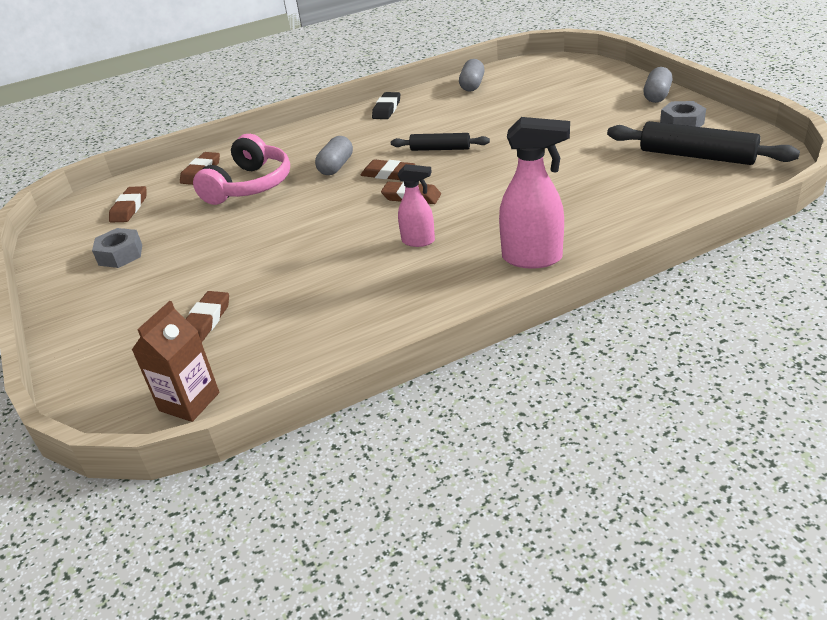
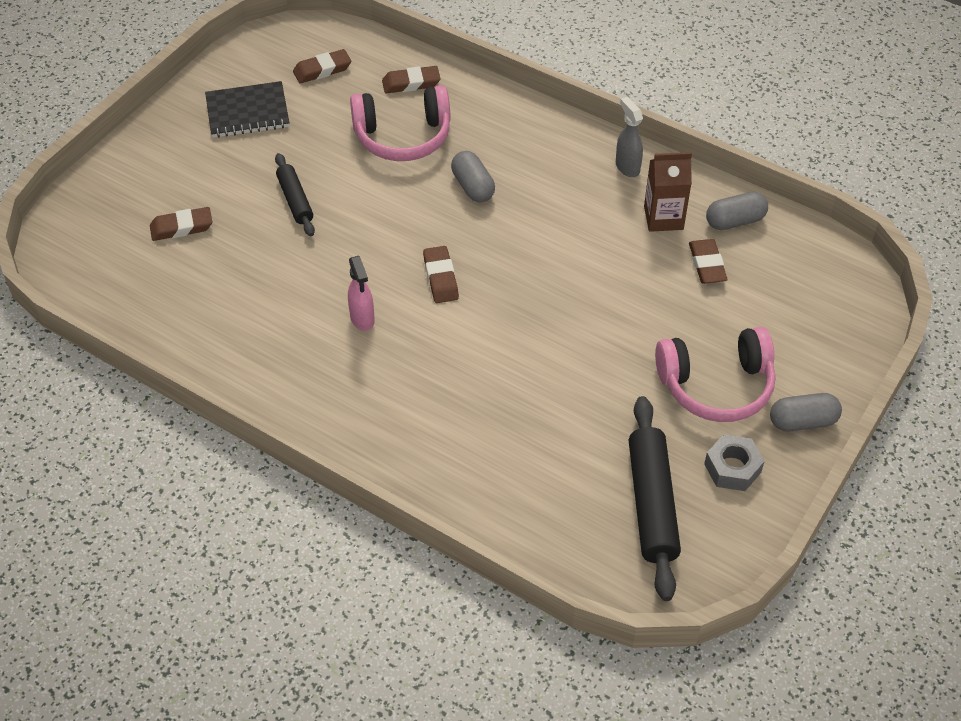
camera: 55 degrees right, 15 degrees up
(120, 255) = (247, 112): grey nut -> black notebook
(189, 401) = (86, 273): brown carton -> brown carton (663, 218)
(336, 166) = (473, 187): grey capsule -> grey capsule turned 75 degrees clockwise
(386, 109) = (627, 167): black eraser -> grey spray bottle
(388, 174) = (478, 237): brown eraser -> brown eraser (707, 264)
(440, 149) = (554, 258): black rolling pin -> black rolling pin (295, 200)
(533, 258) = (371, 420): pink spray bottle -> none
(606, 116) = (716, 386): none -> pink headphones

